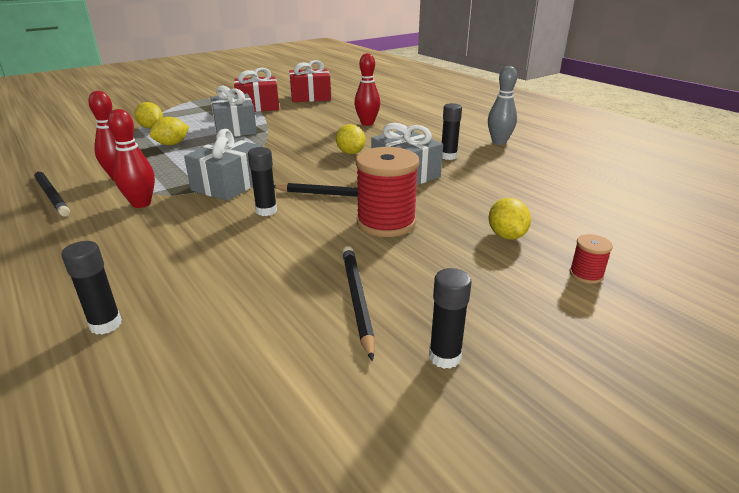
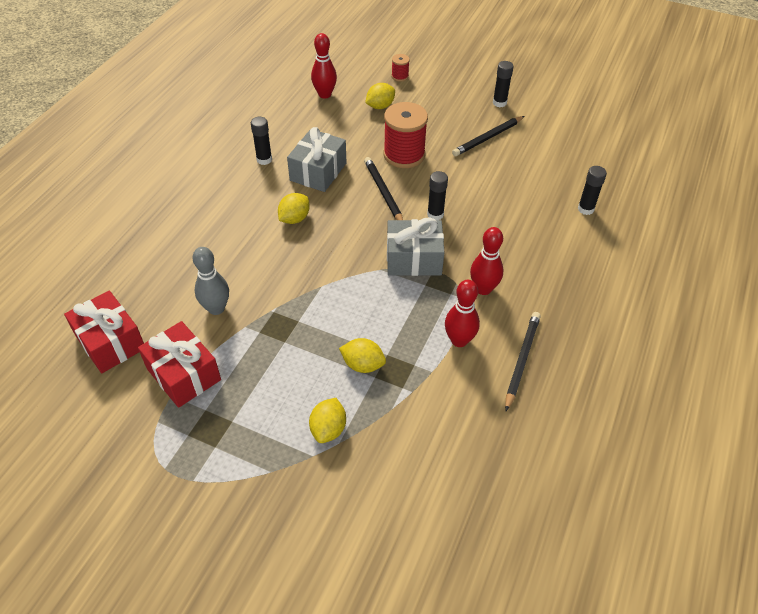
camera: 120 degrees left, 20 degrees up
(235, 129) = (283, 341): grey gift -> none
(367, 123) = (200, 241): red bowling pin -> red bowling pin (324, 94)
(499, 142) = (208, 140): grey bowling pin -> grey bowling pin (216, 308)

